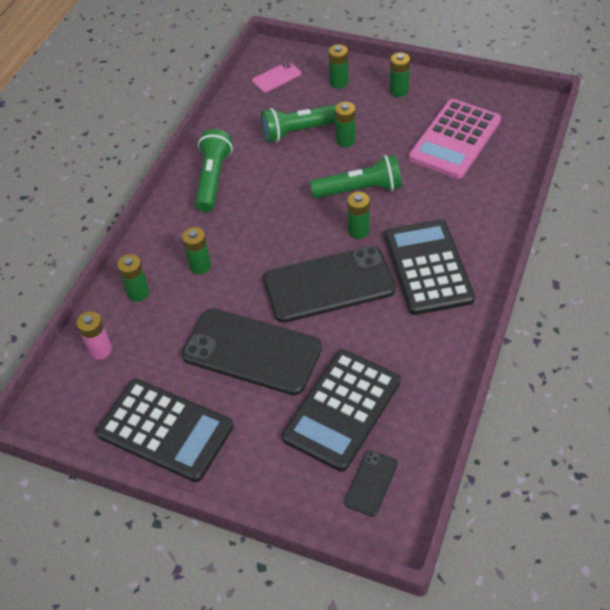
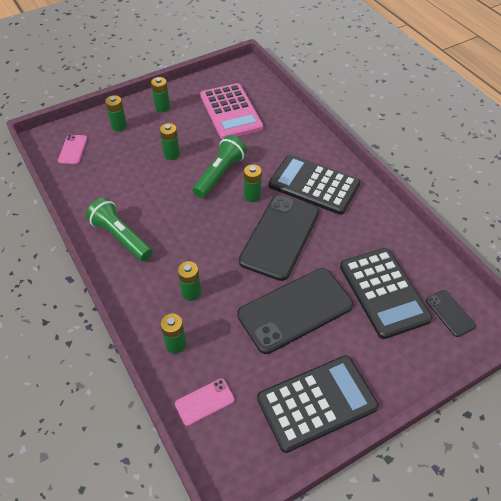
camera: 55 degrees left, 0 degrees up
(100, 350) = (204, 402): pink battery -> pink phone
(301, 131) = (136, 168): green flashlight -> none

